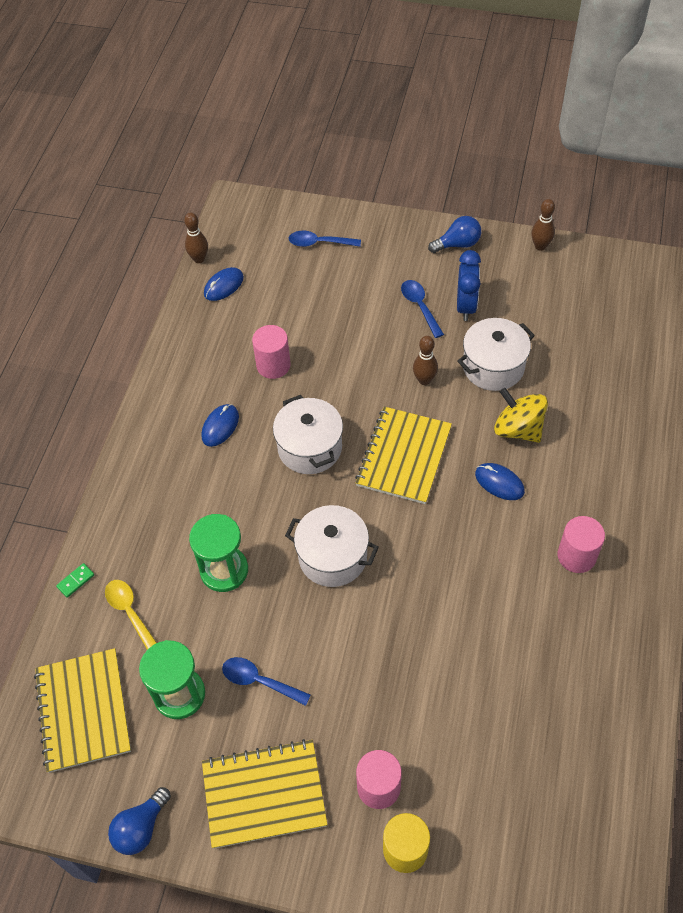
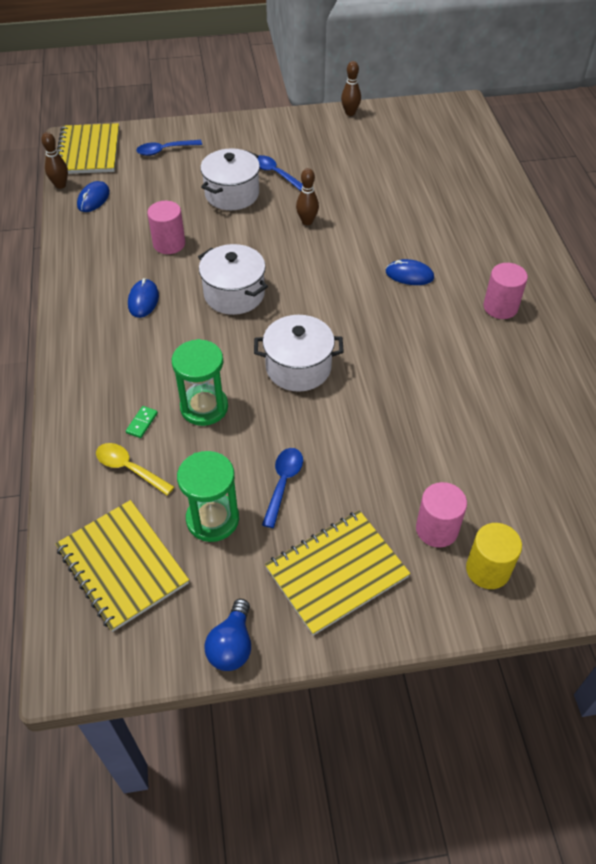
camera: 25 degrees left, 5 degrees down
(75, 581) = (61, 460): green domino -> green domino (142, 423)
(259, 681) = (283, 483): blue spoon -> blue spoon turned 105 degrees clockwise
(403, 456) = (319, 278): yellow notebook -> yellow notebook (88, 151)
(457, 244) = (283, 126): blue light bulb -> none
(466, 306) = (313, 164): blue clock -> none
(493, 367) = (358, 199): white pot -> white pot (232, 194)
(518, 429) = (403, 235): yellow spinning top -> none

